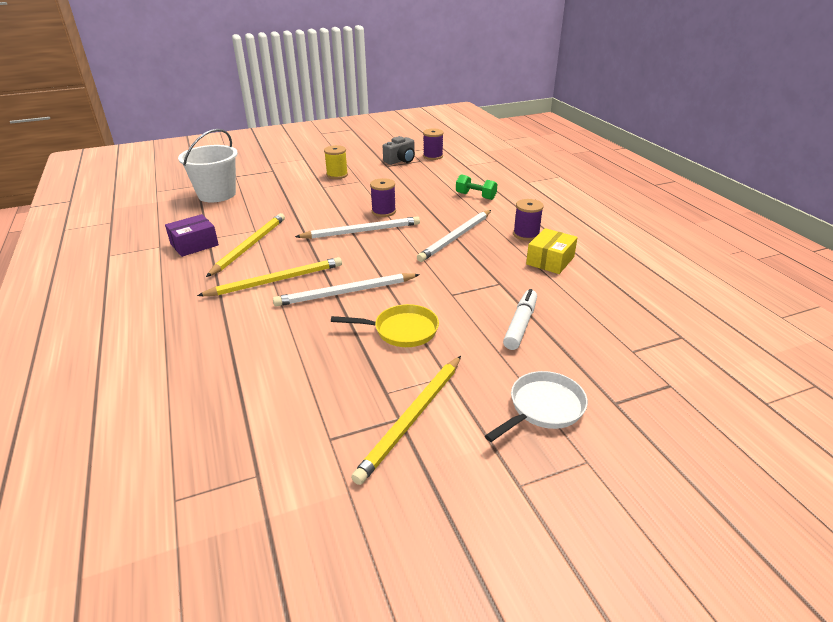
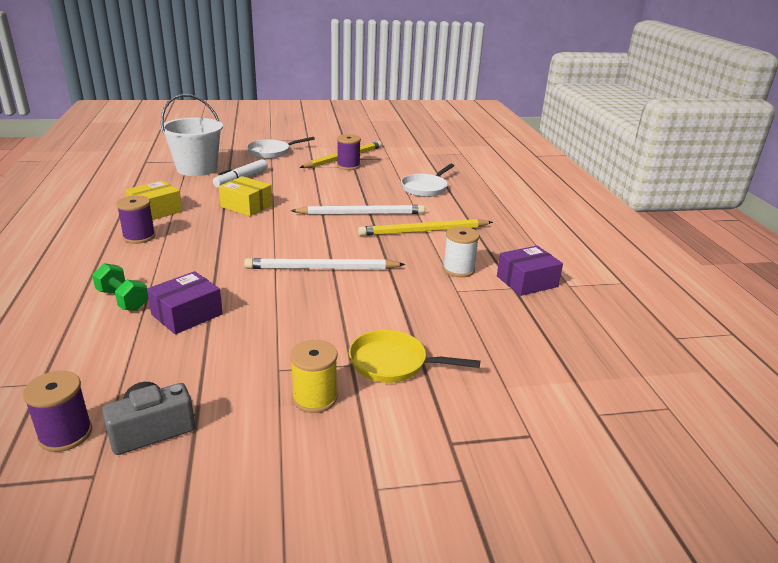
camera: 170 degrees left, 5 degrees down
(217, 194) = (543, 376): white bucket -> white bucket (197, 169)
(249, 246) = (458, 269): yellow pencil -> white spool
(267, 356) = (425, 188): none -> white pan
(383, 211) = (277, 293): purple spool -> purple spool (348, 166)
(401, 330) = (328, 187): yellow pan -> yellow pan (393, 363)
(429, 194) = (187, 314): none -> purple box
(456, 237) = (218, 245): white pencil -> none
(472, 282) = (246, 206): none -> yellow box

